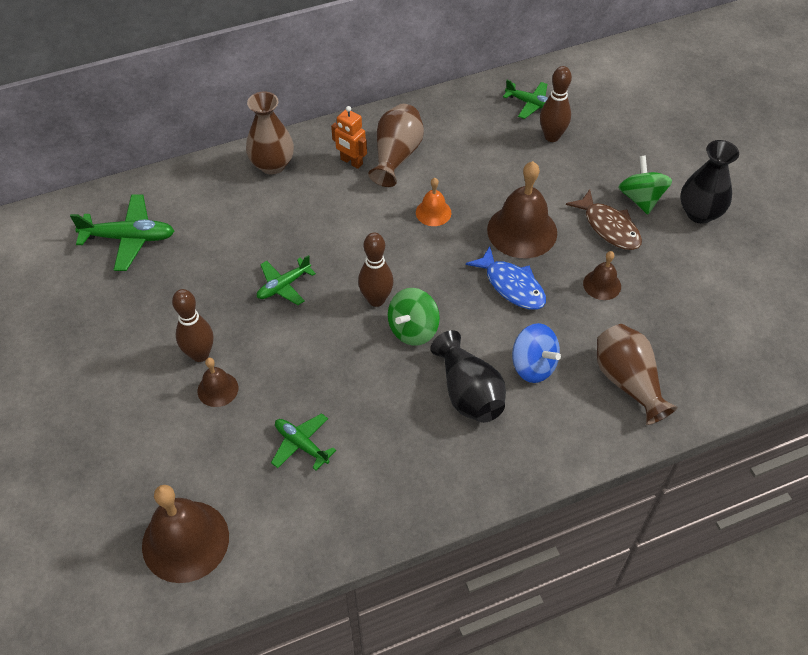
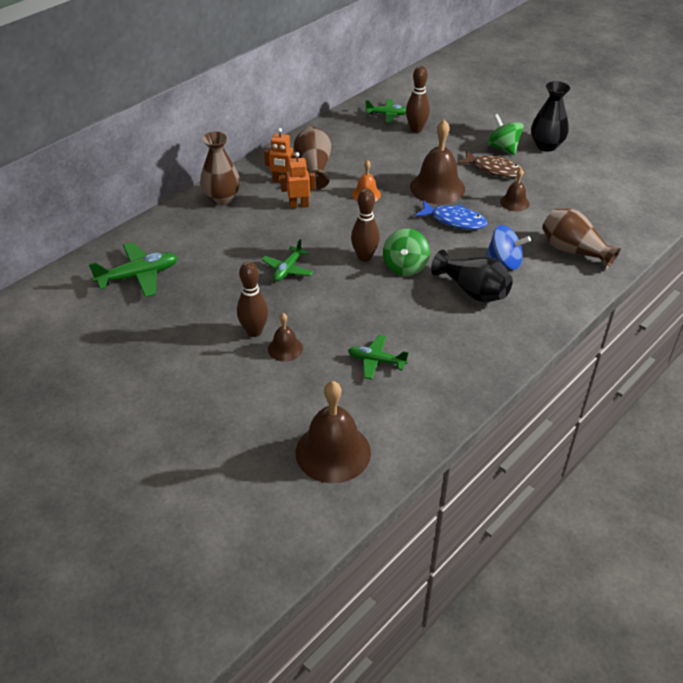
camera: 25 degrees left, 10 degrees down
(348, 202) = (299, 205): none -> orange robot

